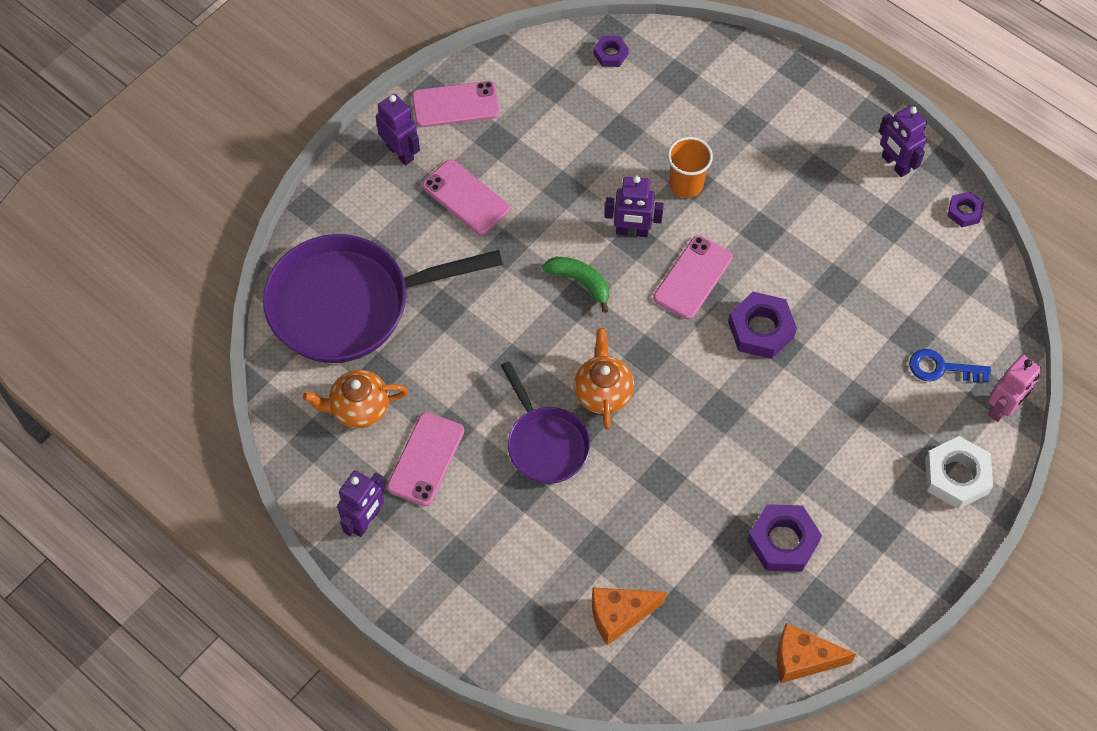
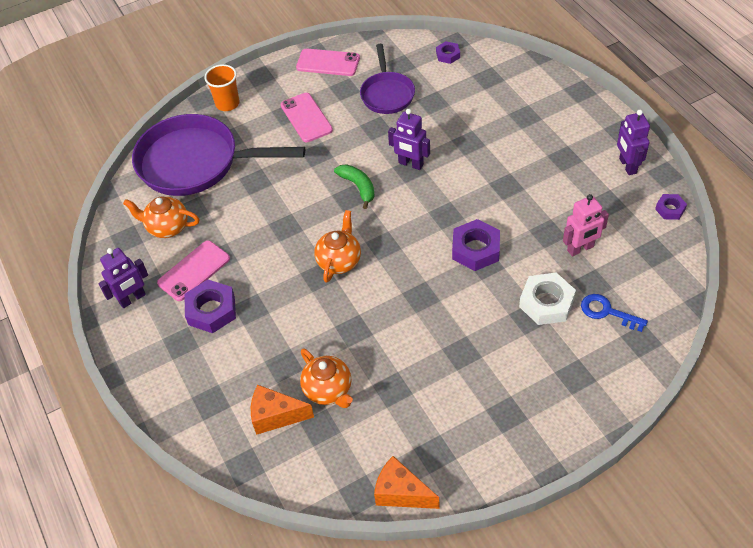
camera: 25 degrees right, 10 degrees down
(400, 152) = (277, 82): purple robot -> none
(545, 444) = (281, 283): purple pan -> purple pan (387, 94)
(666, 564) = (328, 390): none -> orange teapot
(686, 184) = (463, 144): orange cup -> orange cup (227, 104)
(693, 277) = (440, 203): pink phone -> none
(783, 541) = (425, 400): purple nut -> purple nut (211, 310)
(956, 476) = (587, 393): white nut -> white nut (546, 303)
(1003, 408) = (646, 354): pink robot -> pink robot (580, 249)

